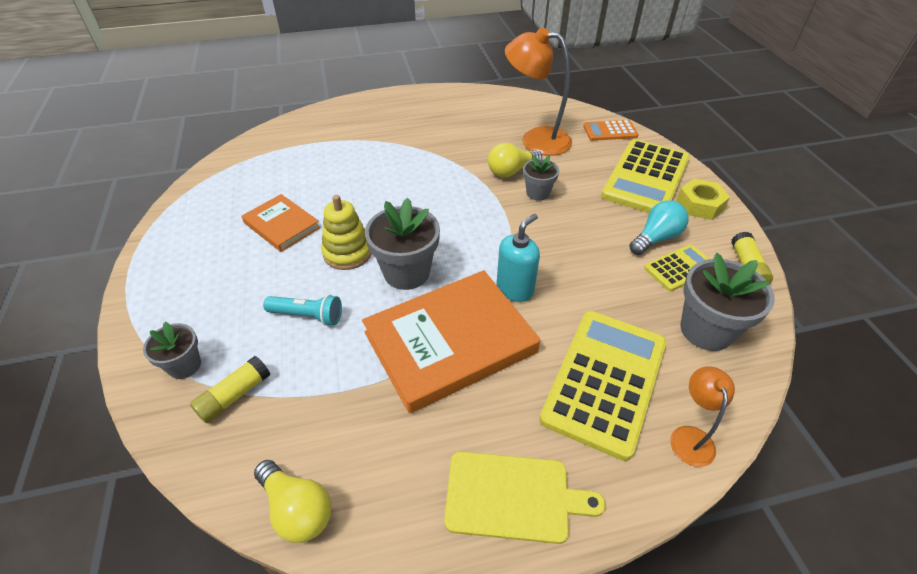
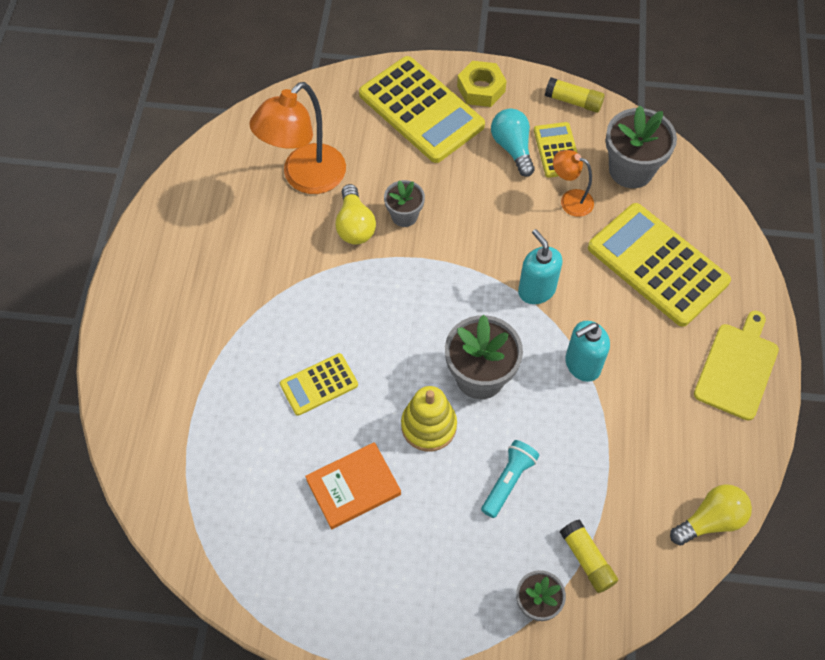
camera: 70 degrees left, 15 degrees up
(364, 188) = (319, 384): none -> yellow calculator
(450, 342) = (582, 365): orange book -> turquoise soap dispenser
(610, 131) = (324, 100): orange calculator -> none
(690, 436) = (721, 233): orange lamp -> orange lamp (570, 200)

